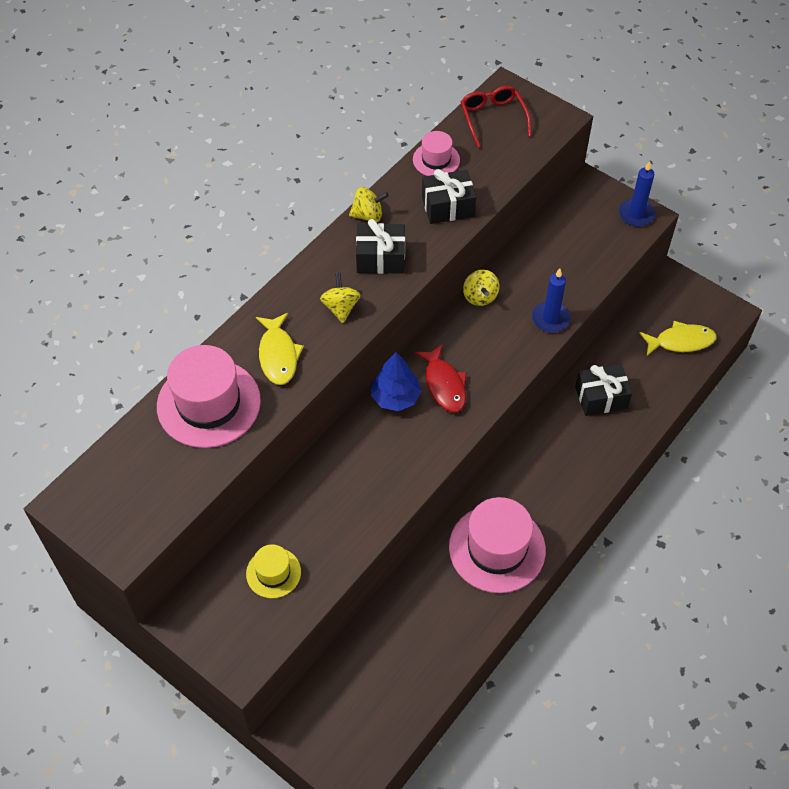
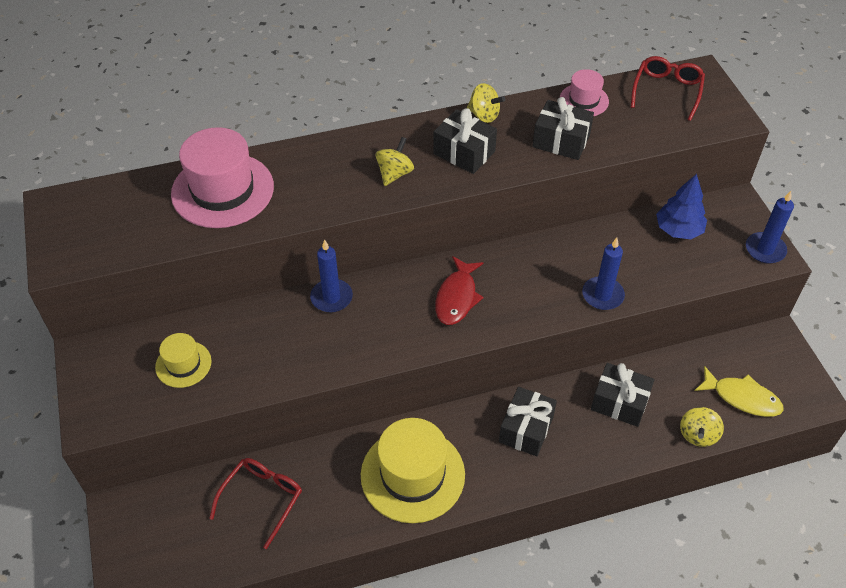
camera: 35 degrees right, 5 degrees down
(278, 355) = (310, 183): yellow fish -> none
(345, 443) = (331, 297): none -> blue candle
(395, 397) = (406, 284): blue tree -> blue tree (678, 230)
(399, 643) = (262, 499): none -> red glasses
(480, 296) = (552, 243): yellow spinning top -> yellow spinning top (698, 435)
(497, 548) = (412, 475): pink hat -> yellow hat
(551, 460) = (526, 429): none -> black gift

